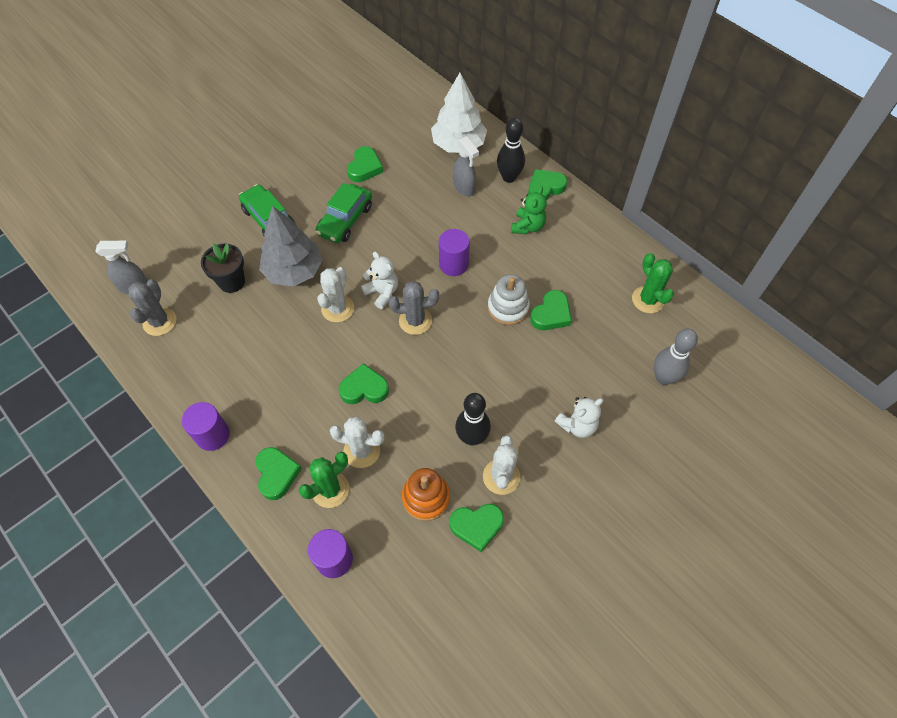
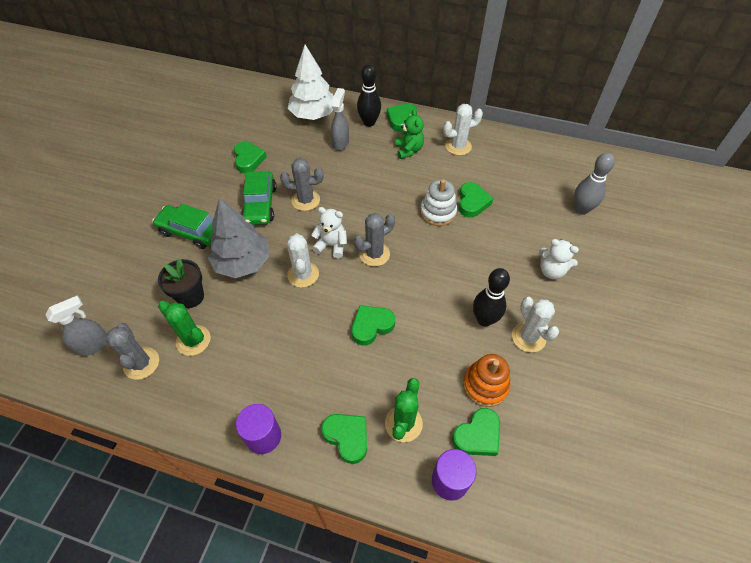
camera: 30 degrees left, 5 degrees down
(362, 451) = (406, 377): white cactus -> white cactus (458, 146)
(389, 235) = (305, 200): none -> grey cactus
(453, 264) = (373, 199): purple cylinder -> none
(464, 188) = (340, 143): grey spray bottle -> grey spray bottle turned 105 degrees counterclockwise
(477, 526) = (540, 385): green heart -> green heart (477, 435)
(577, 425) = (551, 271): white teddy bear -> white teddy bear turned 90 degrees clockwise
(648, 300) = (530, 163): green cactus -> green cactus (193, 340)

